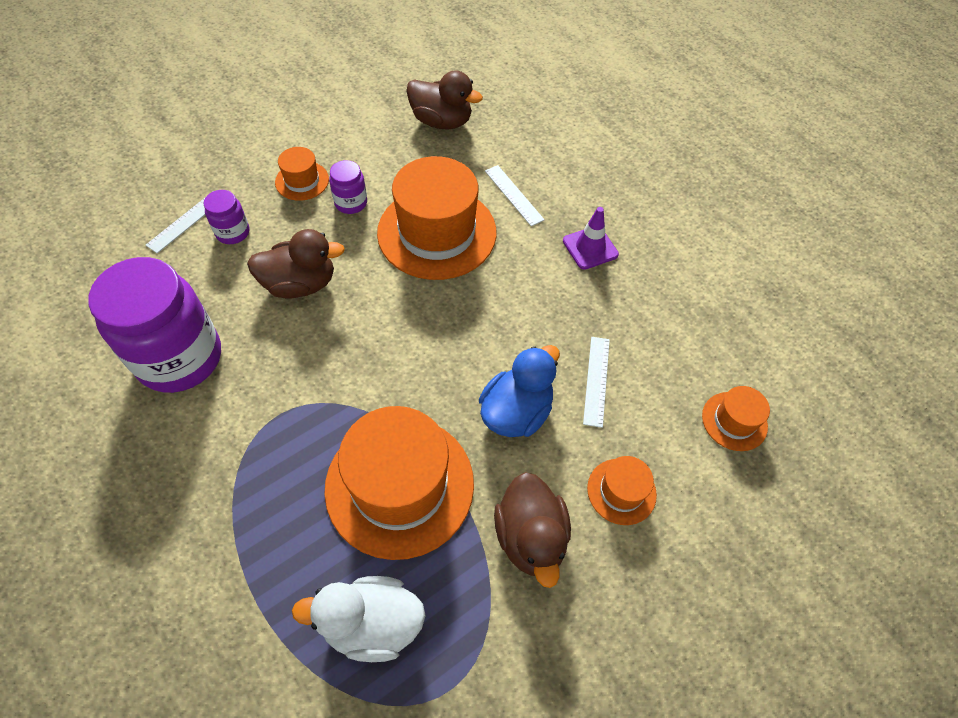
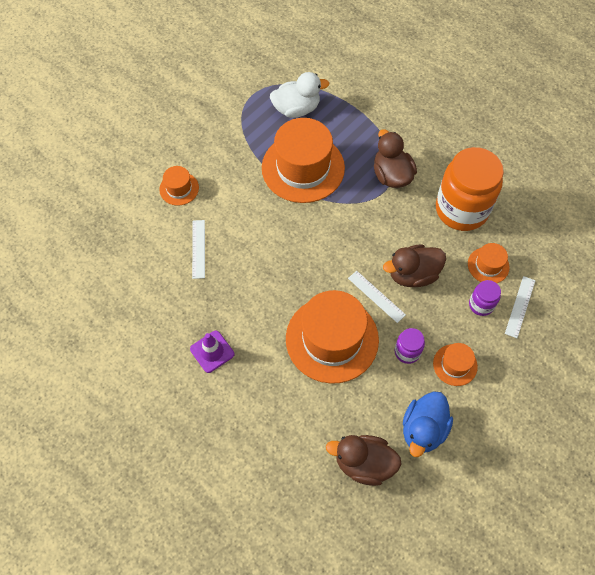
camera: 170 degrees right, 5 degrees up
(180, 358) = (461, 209): purple jar -> orange jar
(513, 195) = (280, 390): white ruler -> white ruler (376, 296)
(516, 412) = (246, 219): blue duck -> blue duck (423, 429)
(530, 537) = (226, 157): brown duck -> brown duck (391, 175)
(734, 421) = (110, 241): orange hat -> orange hat (488, 265)

